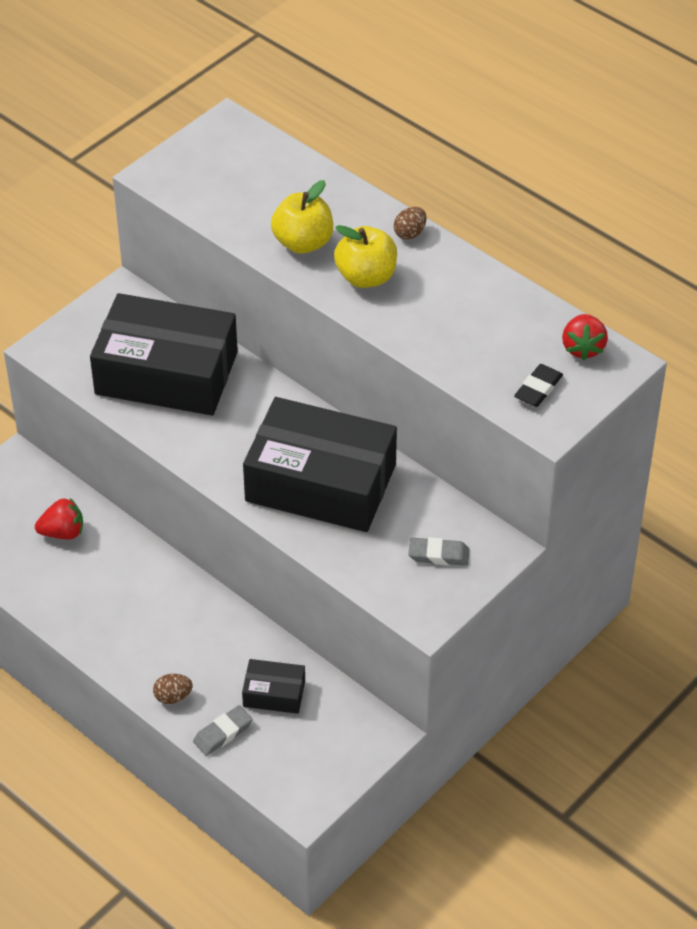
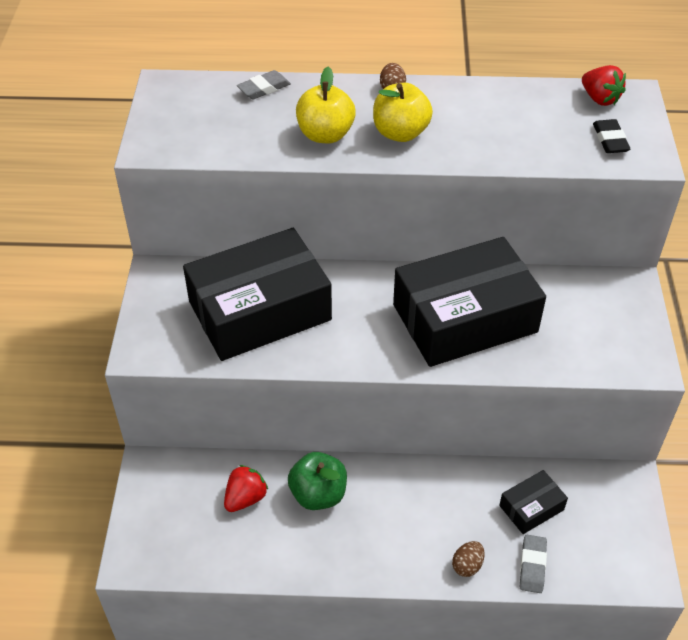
camera: 40 degrees left, 0 degrees up
(119, 567) = (318, 494): none -> green apple
(438, 555) = (601, 316): grey eraser -> grey eraser (264, 88)

